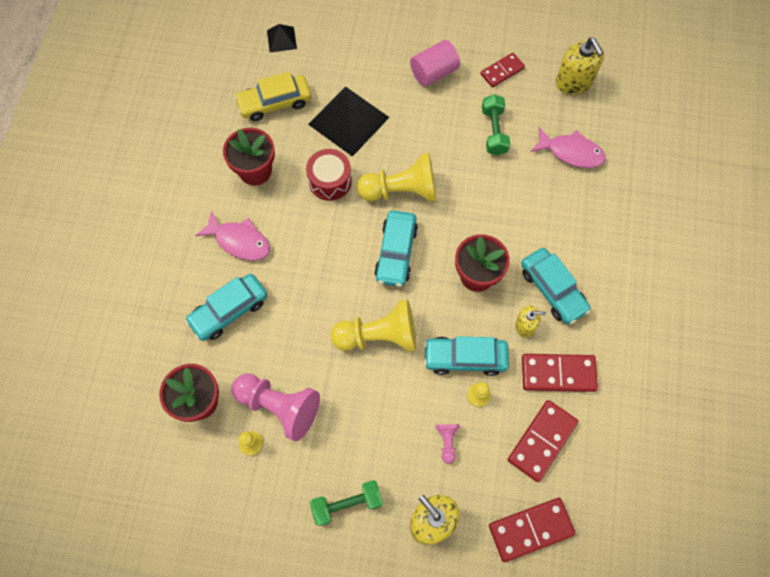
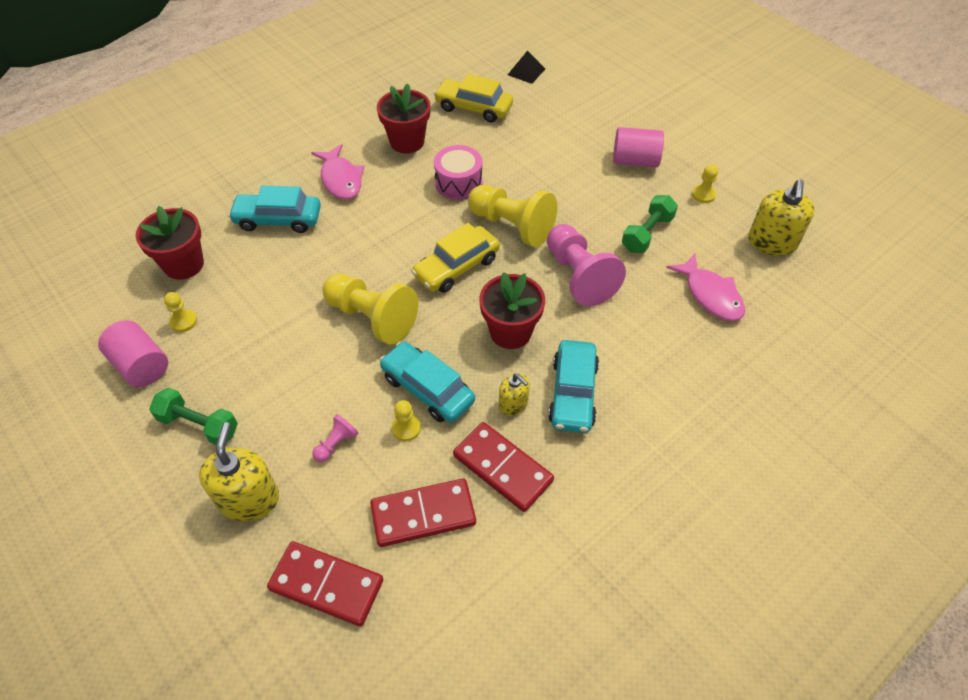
camera: 40 degrees right, 15 degrees down
(259, 499) = (141, 365): none -> pink cylinder
(279, 406) = (235, 311): pink pawn -> pink pawn (578, 276)
(330, 181) = (458, 183): red drum -> pink drum
(348, 120) = (521, 152): black pyramid -> none
(396, 253) = (456, 267): turquoise car -> yellow car
(502, 71) = (703, 195): red domino -> yellow pawn

